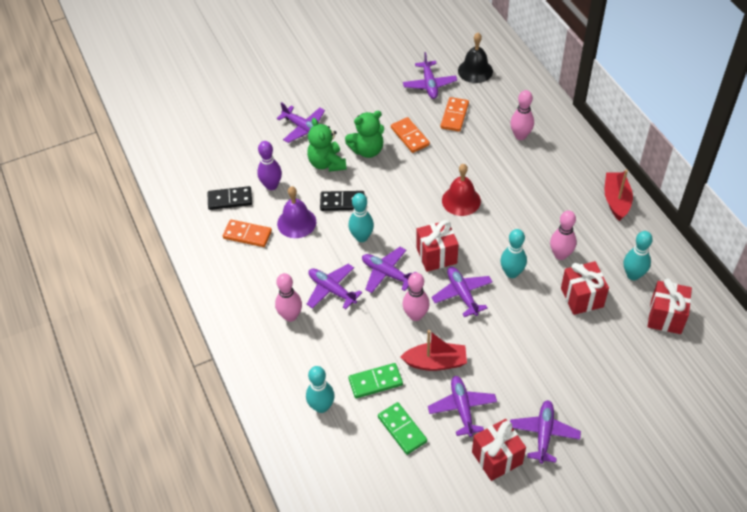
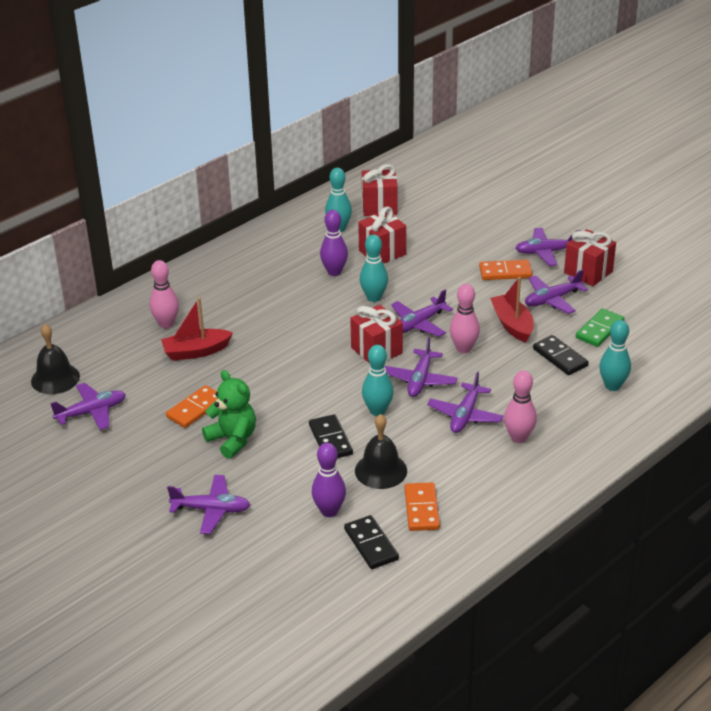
camera: 110 degrees left, 15 degrees down
(296, 222) = (381, 470): purple bell -> black bell
(303, 128) = (211, 510): purple plane -> purple plane turned 75 degrees clockwise
(327, 163) = (269, 470): green teddy bear -> none
(375, 382) = (560, 357): green domino -> black domino
(454, 116) = (146, 379): orange domino -> orange domino (505, 272)
(461, 200) = (287, 348): red bell -> none
(560, 255) = (334, 272): pink bowling pin -> purple bowling pin
(616, 200) = (243, 249): red boat -> red boat (196, 351)

